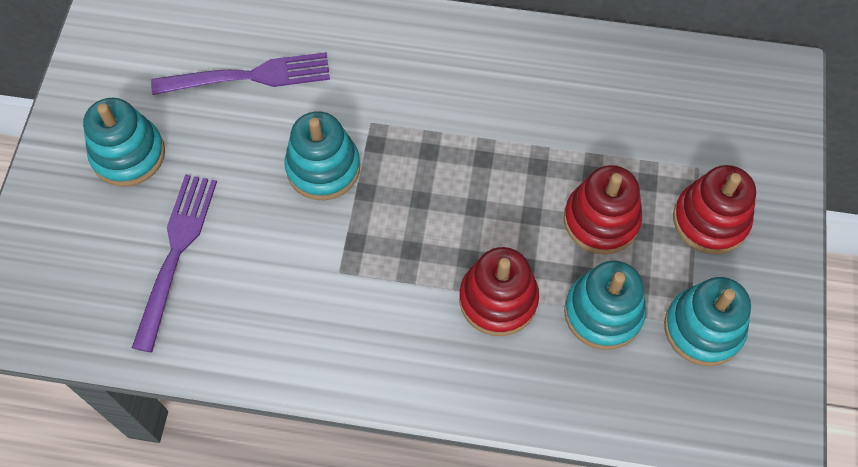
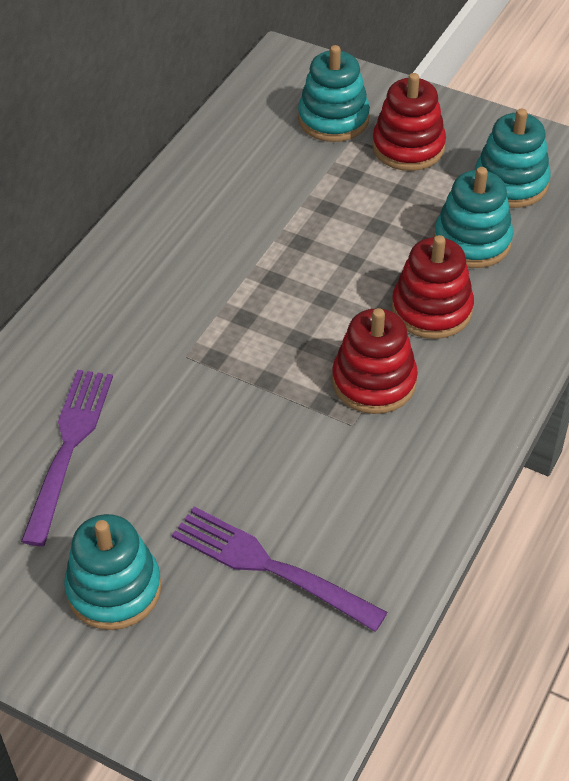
camera: 70 degrees left, 15 degrees down
(323, 168) = (222, 408): turquoise stacking toy -> turquoise stacking toy (333, 119)
(601, 220) = (378, 216): red stacking toy -> red stacking toy (374, 382)

